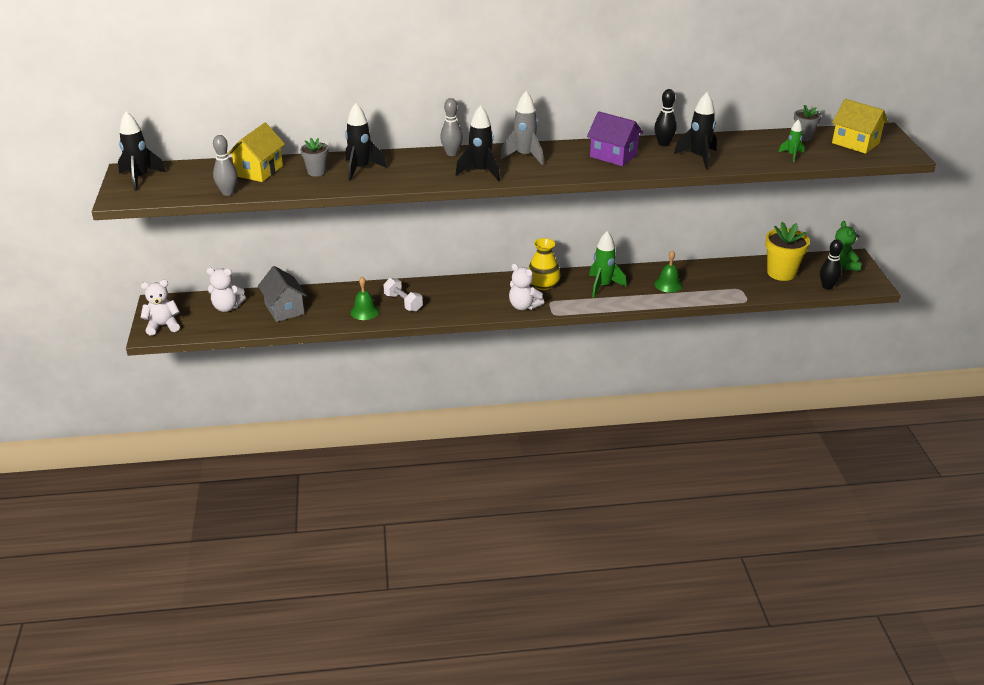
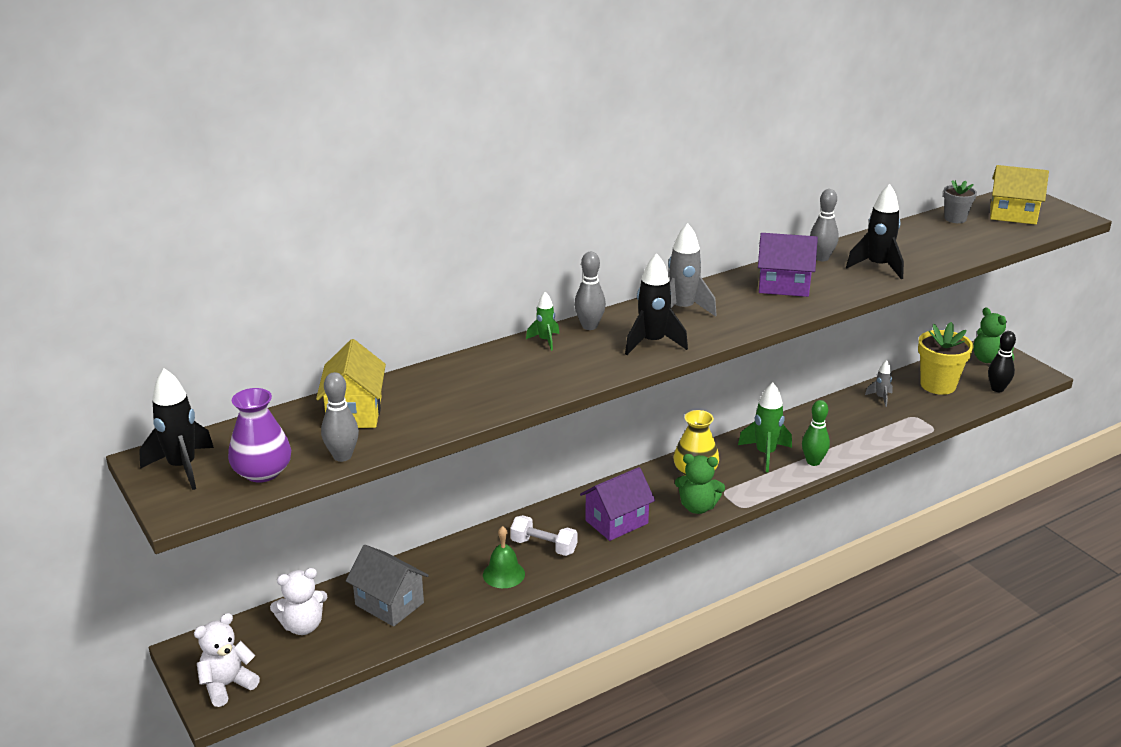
camera: 25 degrees left, 5 degrees down
(178, 191) = (262, 472): none -> purple vase
(316, 172) = (438, 394): grey flower pot -> none
(361, 169) = (494, 375): black rocket -> none
(462, 301) = (616, 522): none -> purple house
(523, 306) = (697, 507): white teddy bear -> green teddy bear
(632, 299) = (813, 462): none -> green bowling pin
(663, 144) = (821, 258): black bowling pin -> grey bowling pin
(668, 284) = (835, 432): green bell -> none
(726, 271) = (880, 398): none -> grey rocket
(791, 155) = (968, 242): green rocket -> green rocket (545, 340)

